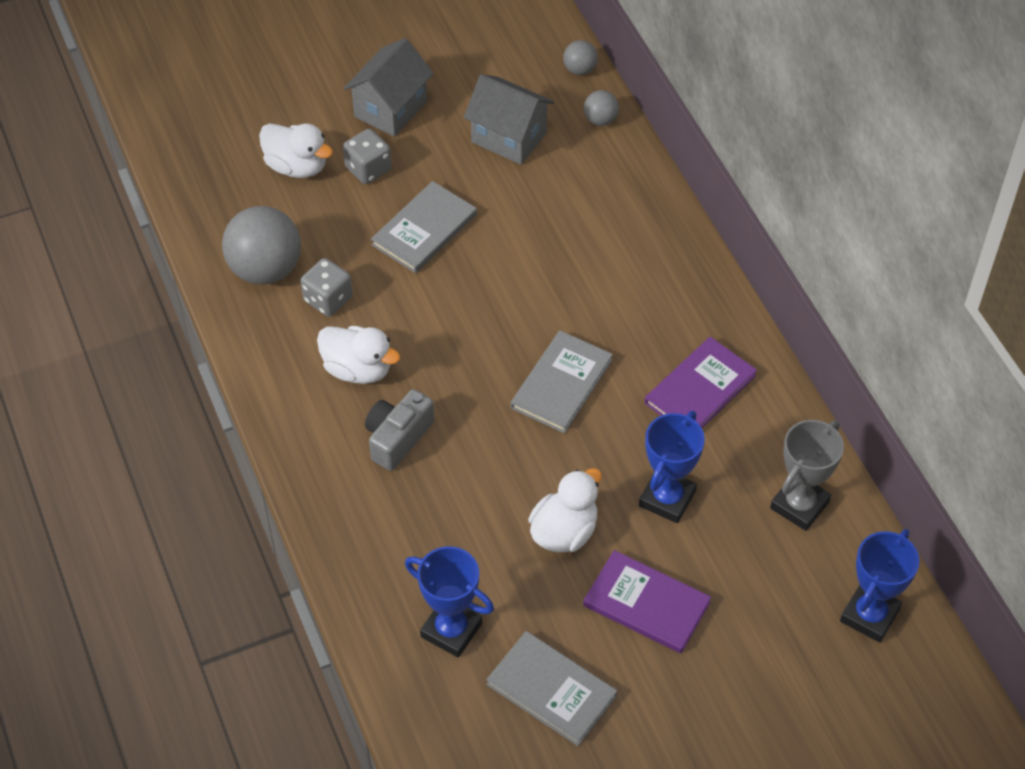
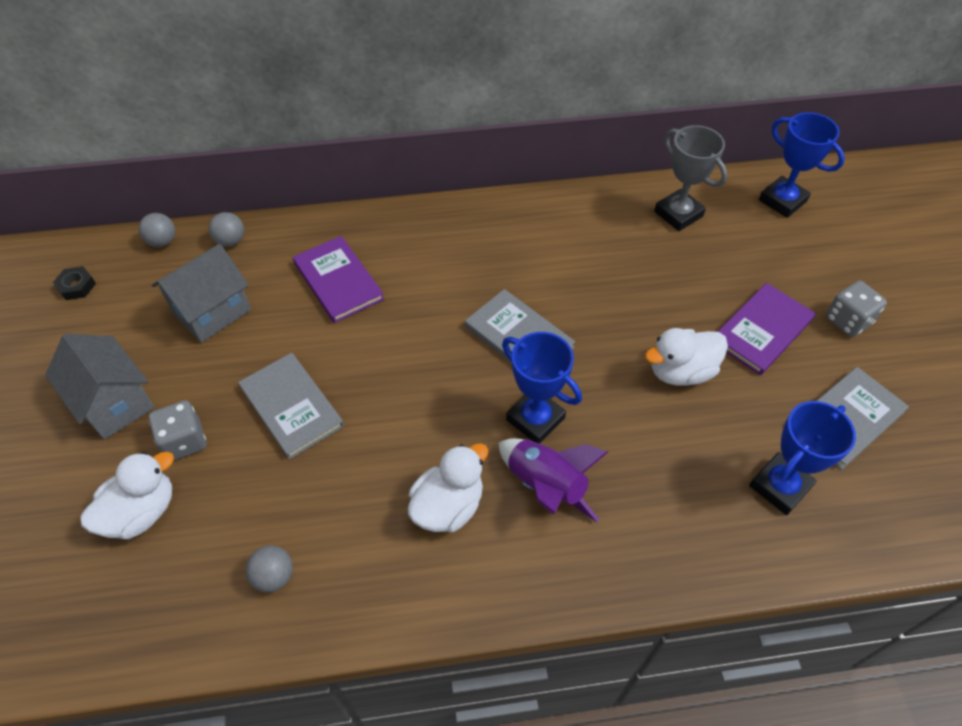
camera: 75 degrees left, 0 degrees up
(265, 269) = (274, 576): grey ball -> grey ball, size x0.48
(328, 299) = (344, 517): grey dice -> grey dice (848, 320)
(397, 438) = (545, 486): grey camera -> purple rocket
(504, 31) = (76, 286): none -> black nut
(564, 532) = (681, 371): white duck -> white duck turned 75 degrees counterclockwise
(667, 498) = (658, 292): blue trophy -> blue trophy (535, 419)
(700, 389) = (552, 245): purple book -> purple book (338, 281)

